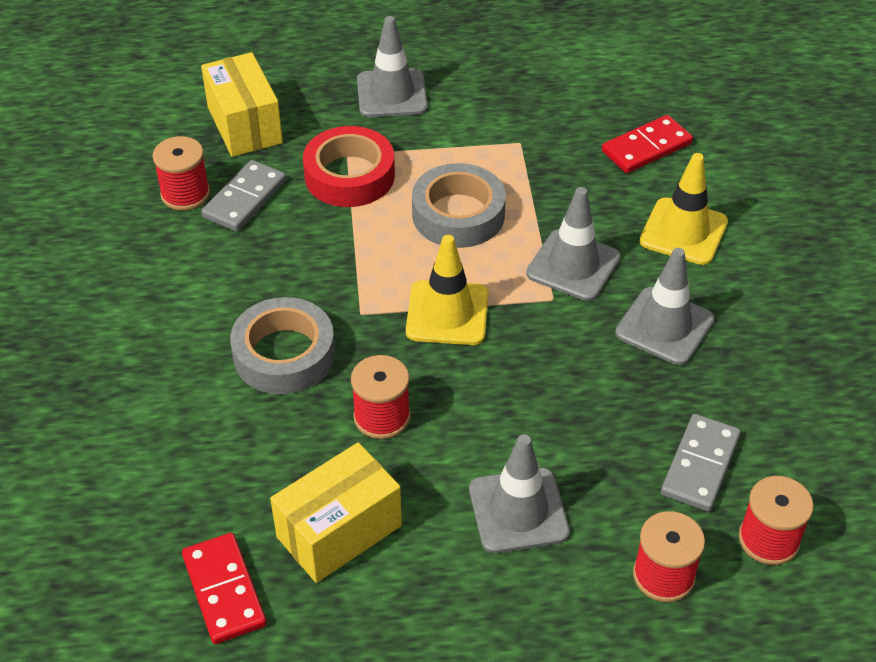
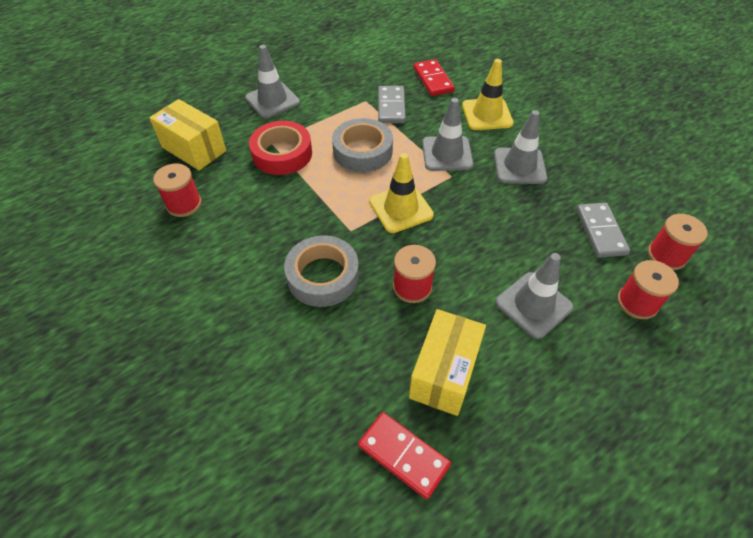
camera: 30 degrees left, 5 degrees up
(244, 199) = (226, 192): grey domino -> grey domino (391, 107)
(646, 147) = (433, 80): red domino -> red domino turned 45 degrees counterclockwise

